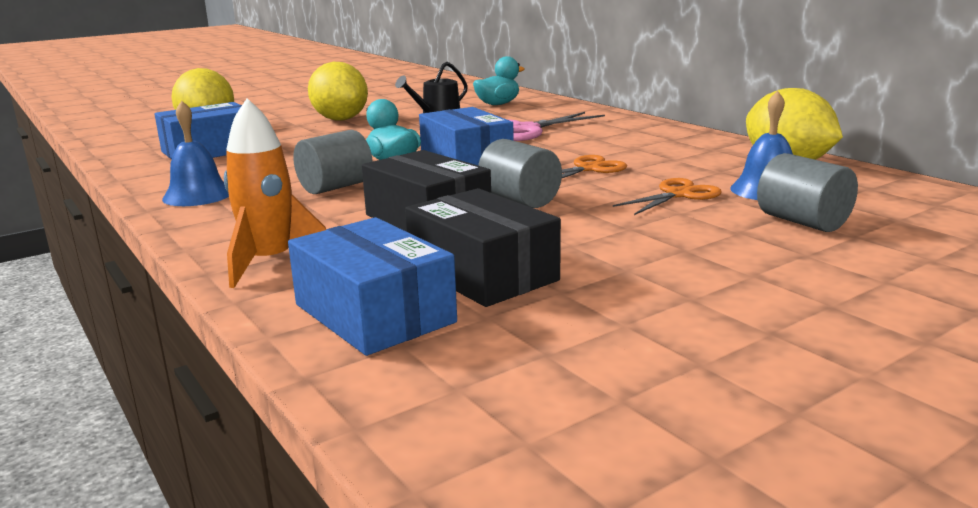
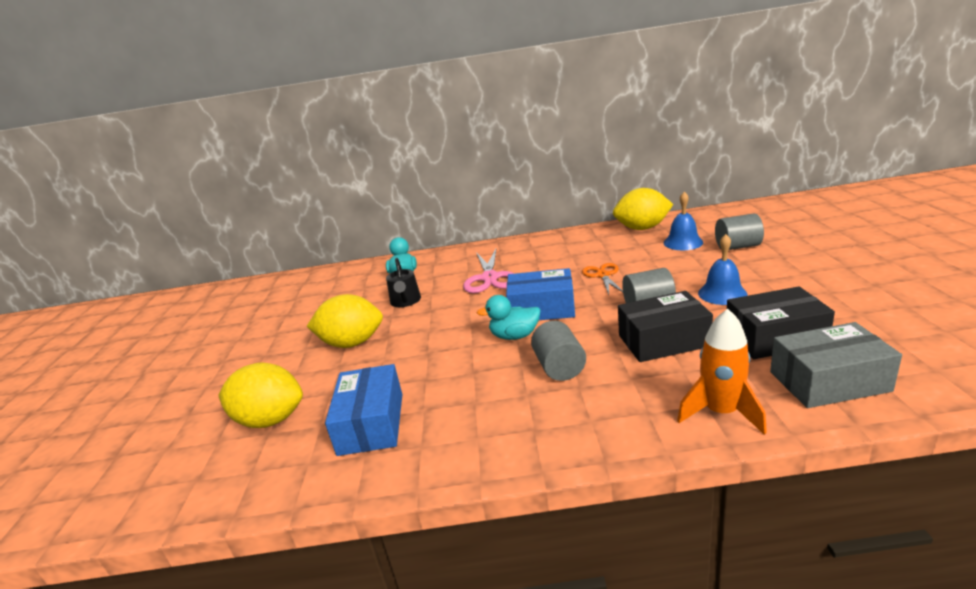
camera: 55 degrees left, 5 degrees up
(197, 195) = (520, 438): blue bell -> blue bell (722, 293)
(374, 313) = (828, 381): blue box -> grey box
(678, 195) = (673, 263): orange scissors -> none

